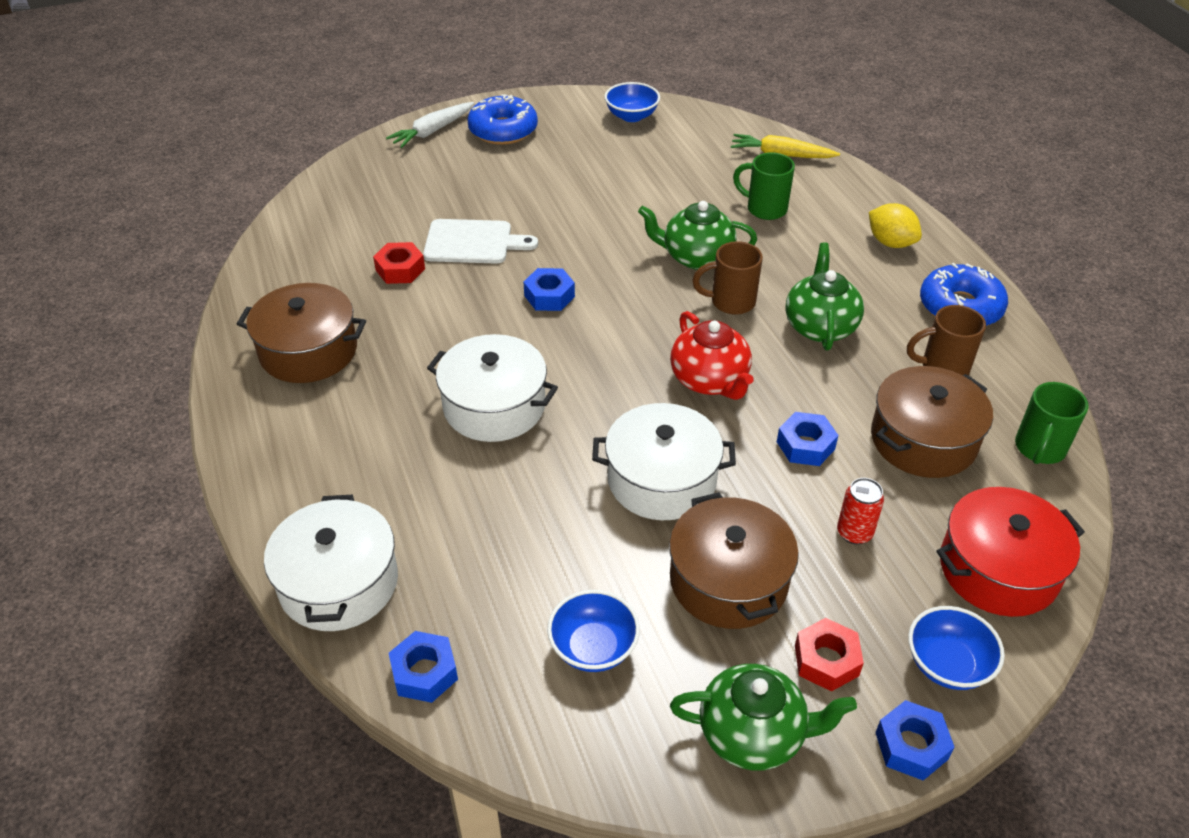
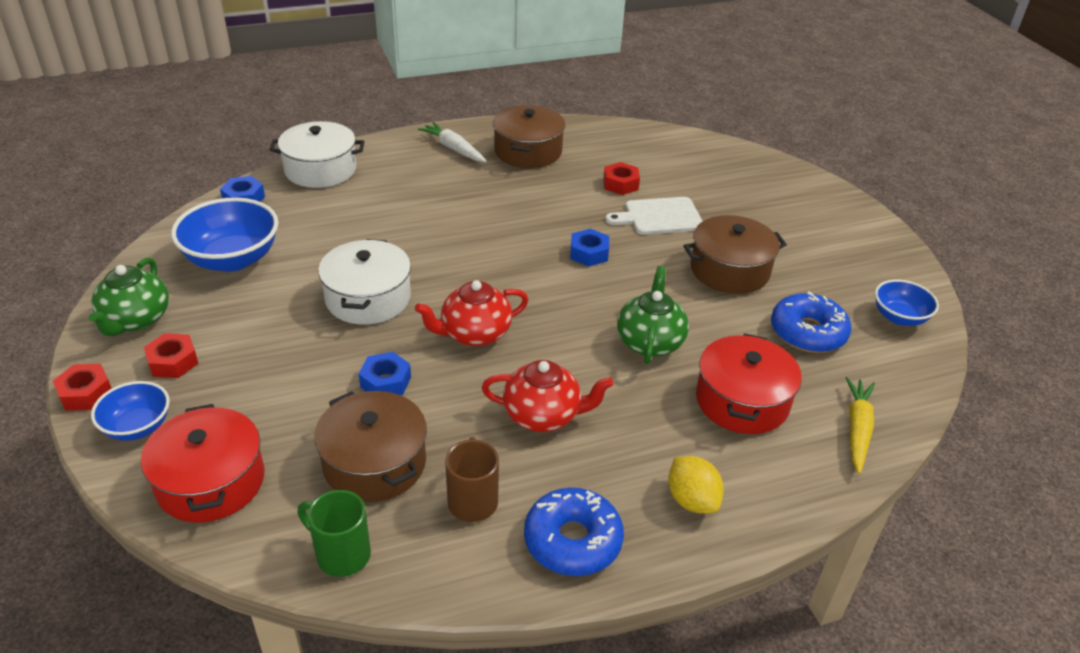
camera: 90 degrees right, 5 degrees down
(432, 131) = (824, 196): white carrot -> white carrot (453, 149)
(473, 242) = (659, 217): white cutting board -> white cutting board turned 75 degrees clockwise
(494, 406) = (461, 225): white pot -> none
(503, 130) = (840, 234): blue donut -> blue donut (807, 332)
(593, 648) = (232, 259): blue bowl -> blue bowl, size x1.70
(728, 580) = (261, 322): brown pot -> brown pot (729, 270)
(730, 302) = (581, 358): brown mug -> none
(764, 209) = (742, 401): green mug -> red pot
(820, 326) = (543, 415): green teapot -> red teapot
(854, 533) = (282, 396): red can -> none
(890, 243) = (691, 500): yellow lemon -> yellow lemon turned 75 degrees counterclockwise
(911, 746) = (86, 393): blue nut -> red nut

